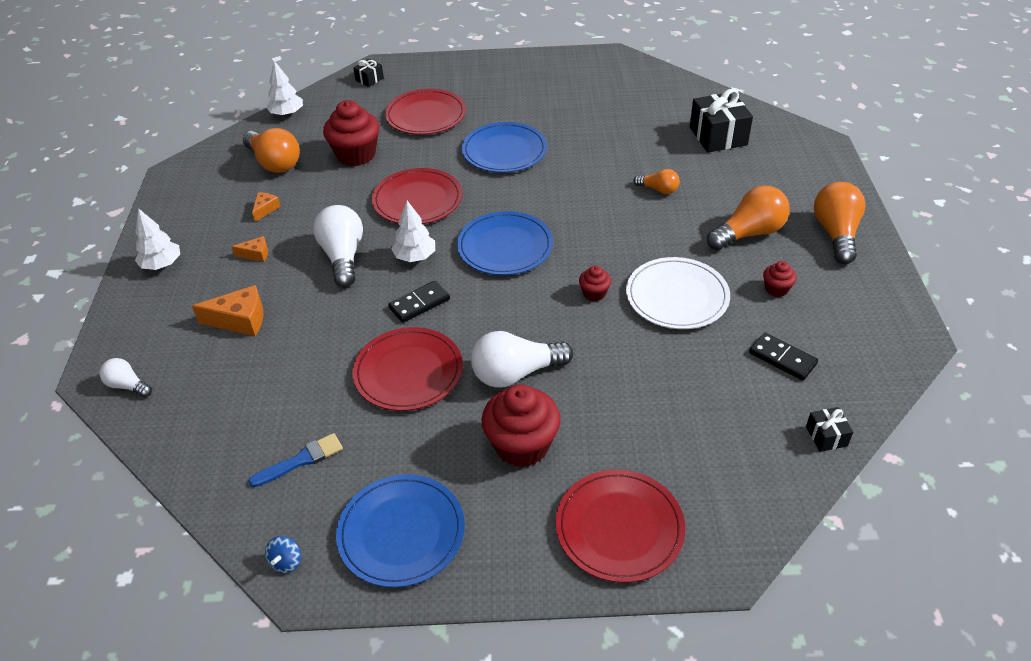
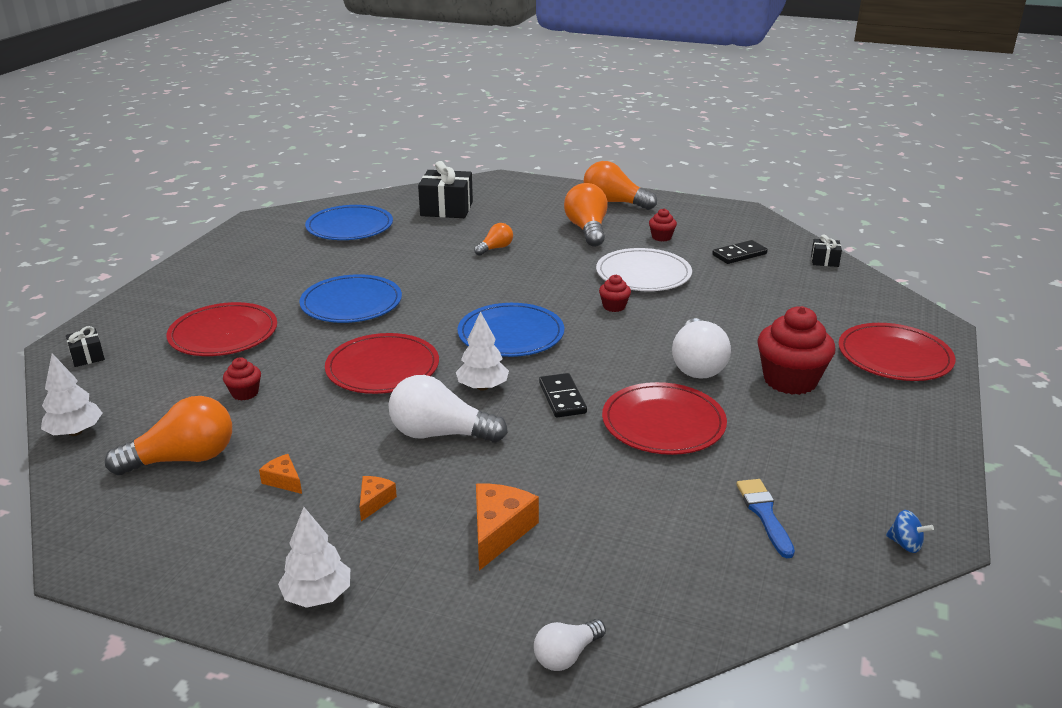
camera: 70 degrees left, 15 degrees down
(356, 155) = (245, 393): red cupcake -> red cupcake, size x0.49
(401, 532) = (879, 464): blue plate -> blue plate (349, 227)

